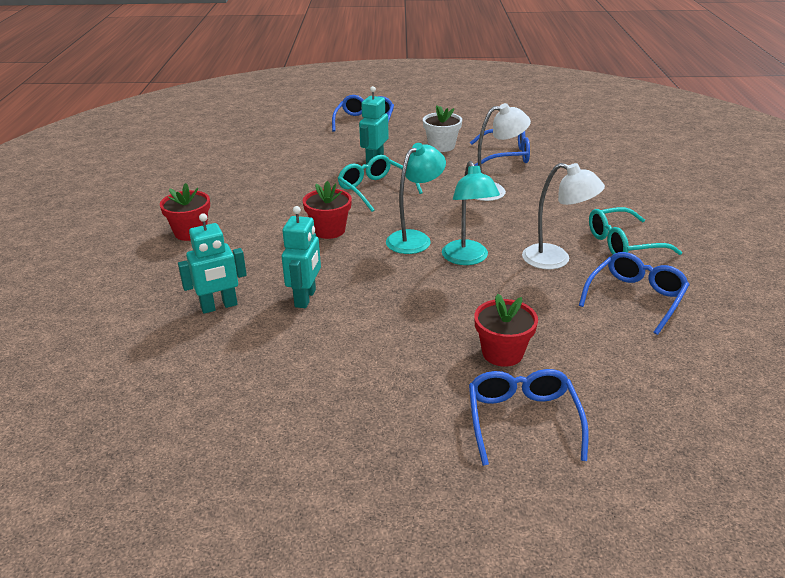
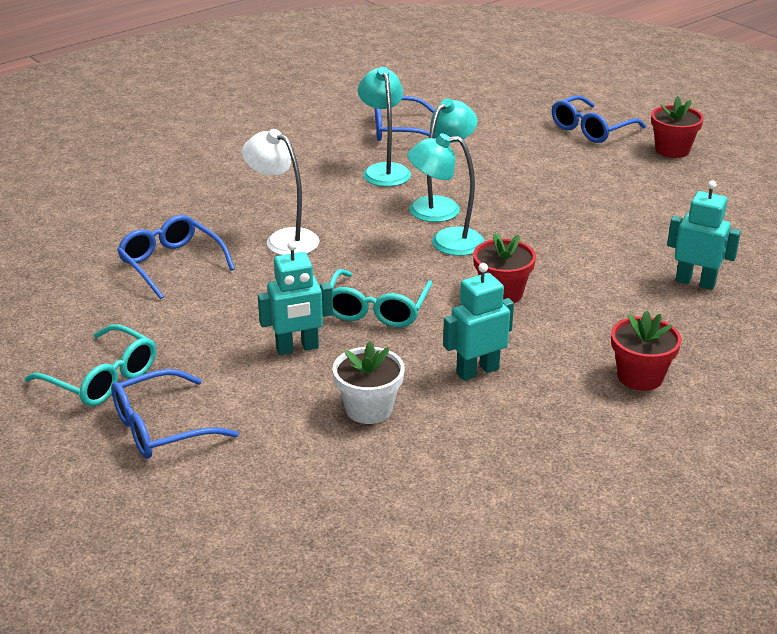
camera: 130 degrees left, 0 degrees up
(305, 298) = (615, 249): turquoise robot -> turquoise robot (477, 371)
(441, 146) = (191, 318): white flower pot -> white flower pot (369, 409)
(502, 353) = (541, 153): red flower pot -> red flower pot (672, 150)
(556, 259) = (384, 170): white lamp -> turquoise lamp
(623, 244) = (314, 152): turquoise glasses -> turquoise glasses (102, 378)

